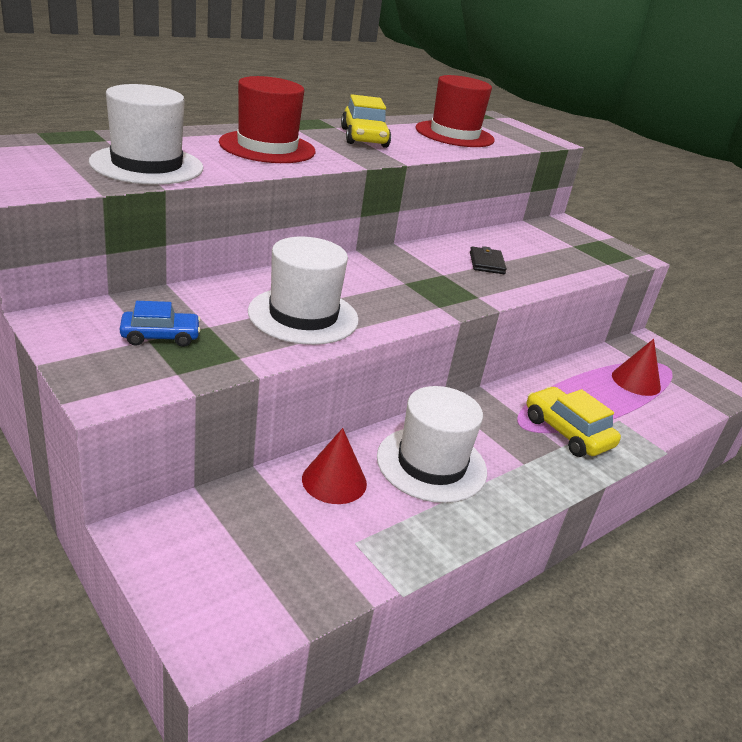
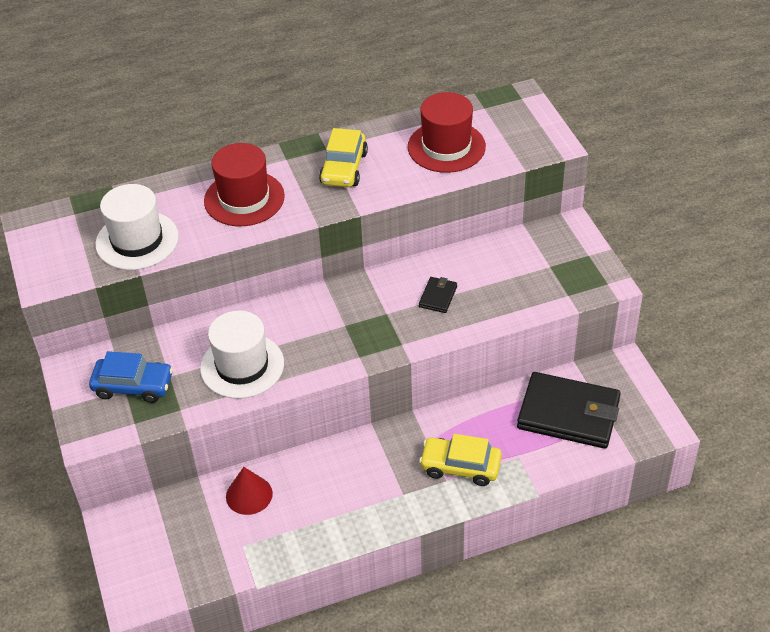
camera: 25 degrees right, 15 degrees up
(160, 336) = (133, 386): blue car -> blue car, size x1.51
(431, 464) = (328, 487): white hat -> none
(567, 432) = (460, 466): yellow car -> yellow car turned 60 degrees counterclockwise
(636, 381) = (568, 414): red cone -> black wallet

